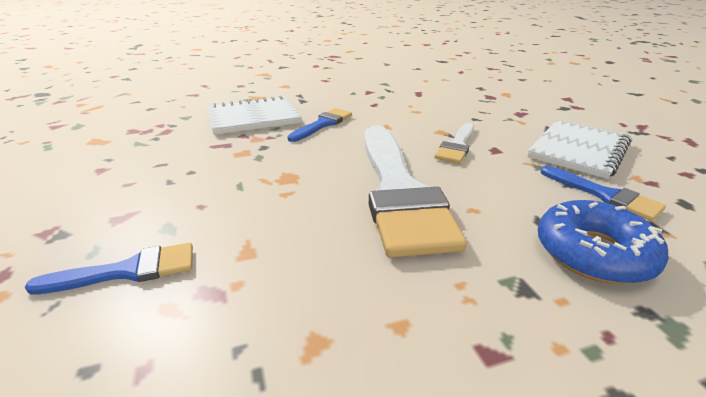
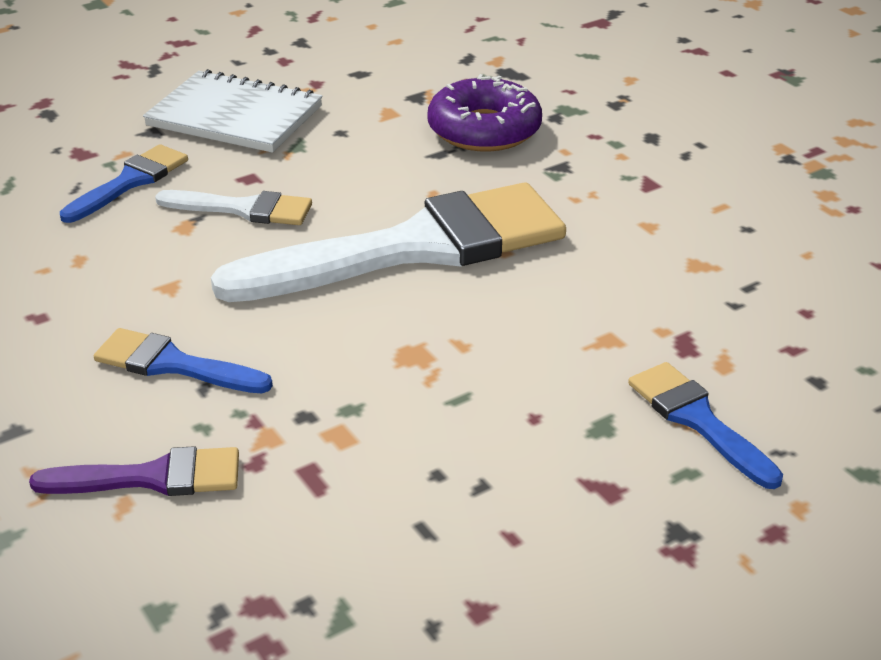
camera: 105 degrees left, 5 degrees up
(253, 118) = (152, 477): white notebook -> purple brush
(594, 253) = (484, 130): blue donut -> purple donut
(604, 195) = (361, 112): blue brush -> blue brush (130, 182)

